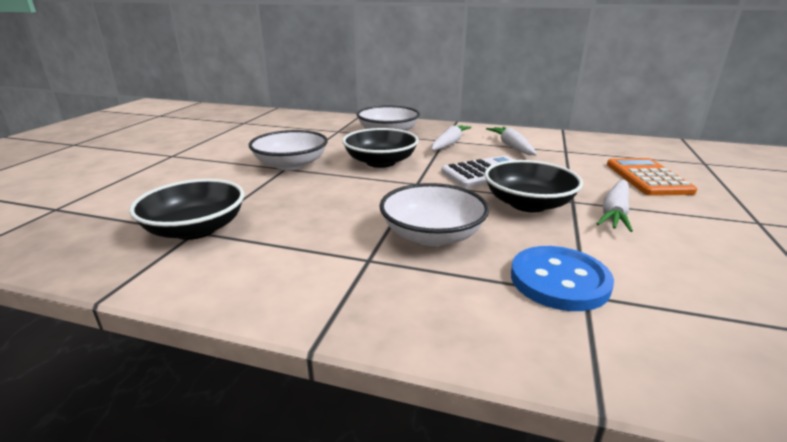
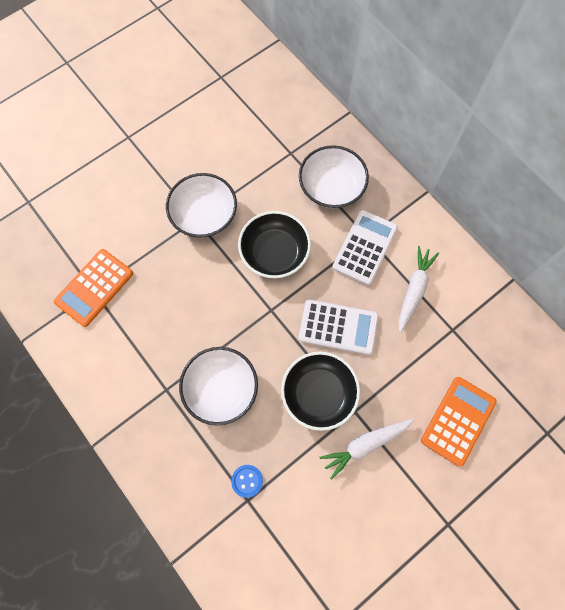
camera: 35 degrees right, 45 degrees up
(195, 229) = (94, 288): black bowl -> orange calculator
(449, 143) = (365, 247): white carrot -> white calculator
(559, 280) = (247, 481): blue button -> blue button, size x0.51

